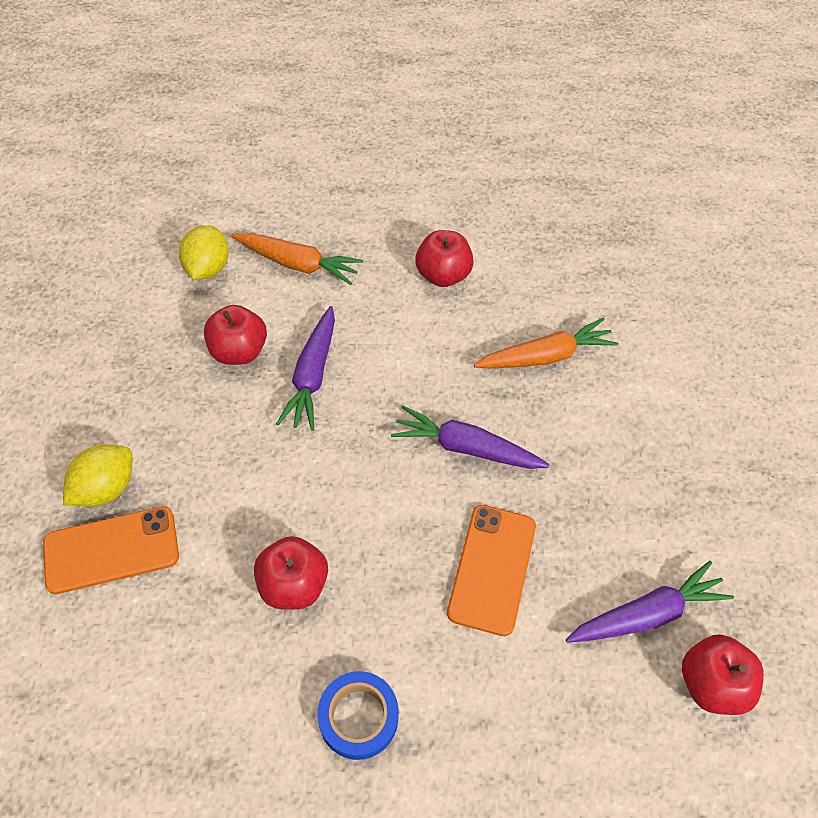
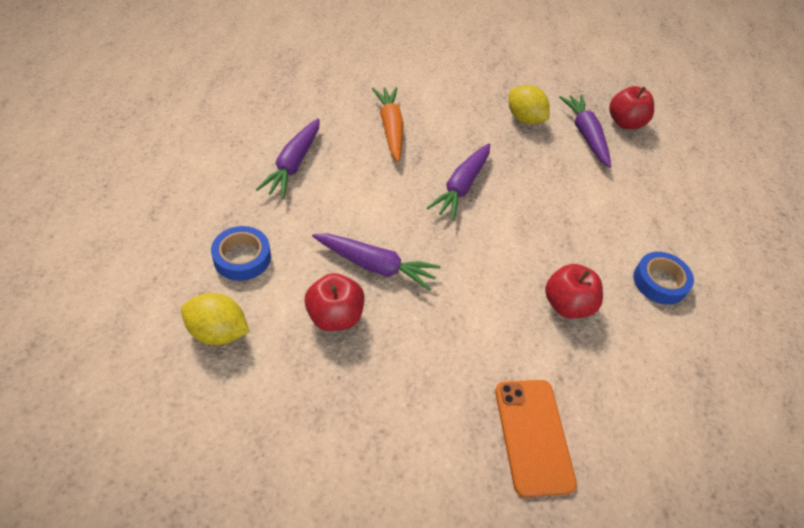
camera: 85 degrees left, 5 degrees down
(106, 488) = (470, 439): yellow lemon -> yellow lemon (524, 119)
(298, 264) = (242, 258): orange carrot -> blue tape
(443, 275) = (293, 164): red apple -> purple carrot
(492, 569) = (555, 194): orange phone -> none

